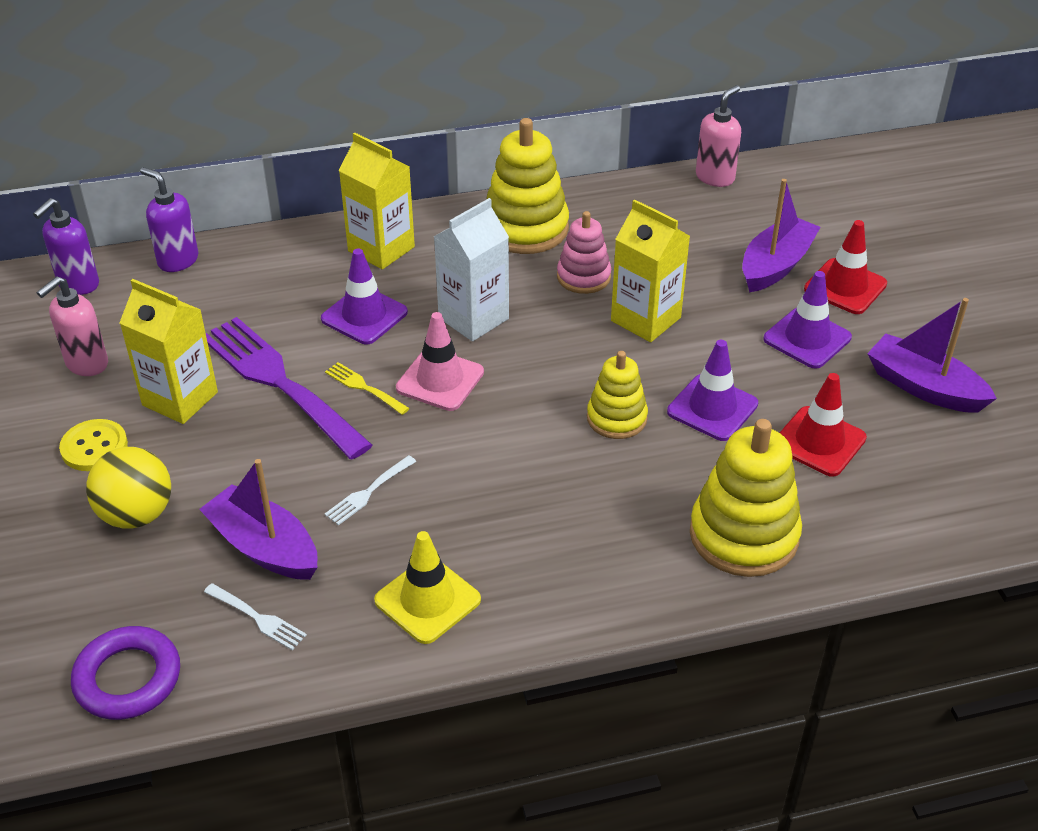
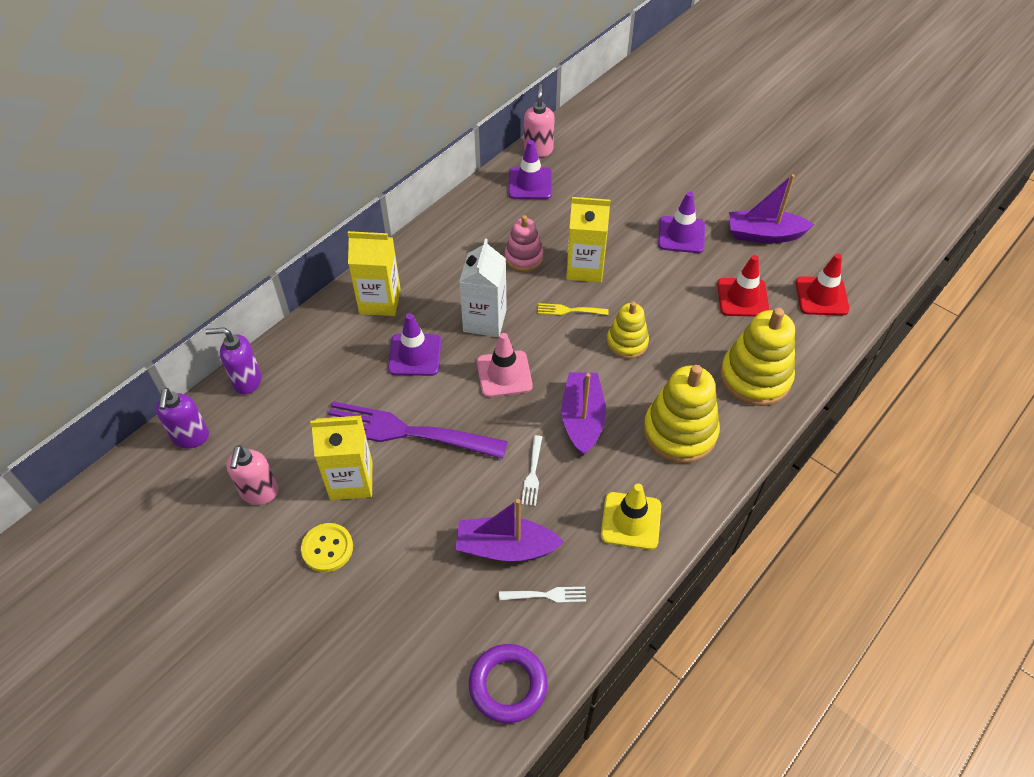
camera: 35 degrees left, 10 degrees up
(137, 514) = (404, 576): yellow ball -> none
(364, 387) = (463, 405): yellow fork -> yellow fork (569, 310)
(525, 228) = (458, 240): yellow stacking toy -> yellow stacking toy (679, 432)
(712, 408) = (671, 307): purple traffic cone -> purple traffic cone (530, 184)
(776, 265) = (624, 195): purple boat -> purple boat (582, 419)
(845, 287) = (672, 190): red traffic cone -> red traffic cone (821, 296)

